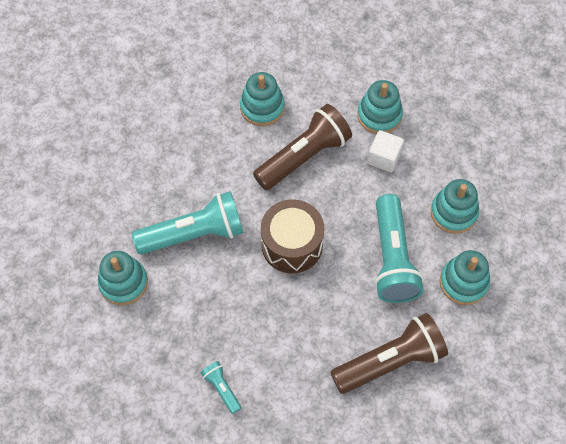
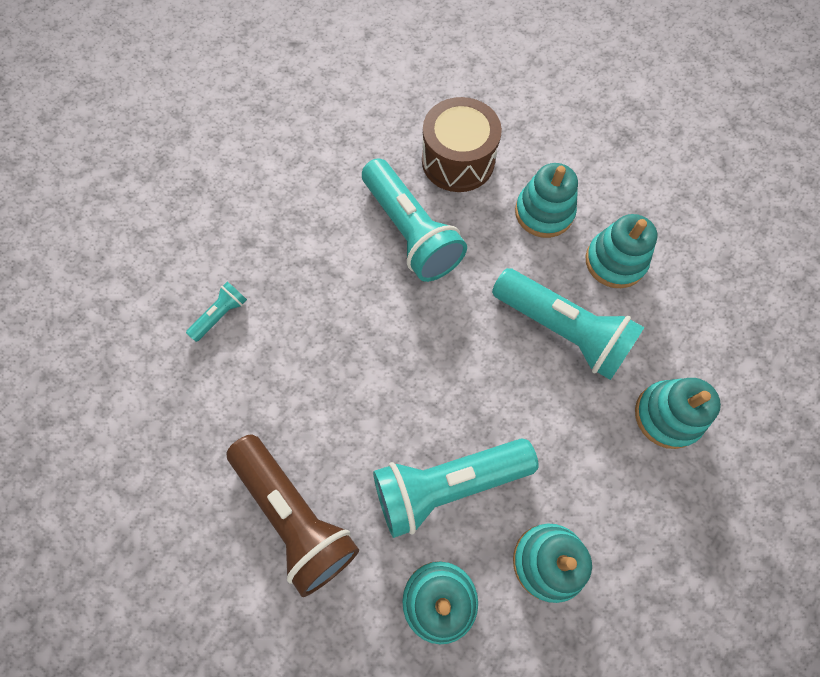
camera: 75 degrees right, 5 degrees up
(123, 283) = (328, 178): turquoise stacking toy -> turquoise stacking toy (544, 212)
(292, 244) = (429, 347): brown drum -> brown drum (458, 161)
(304, 156) = (562, 330): brown flashlight -> turquoise flashlight
(384, 158) = (601, 438): white cube -> none

